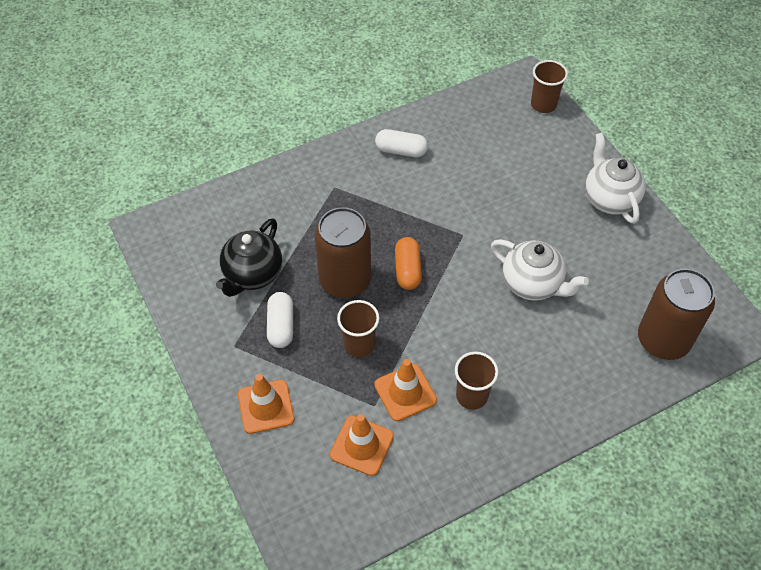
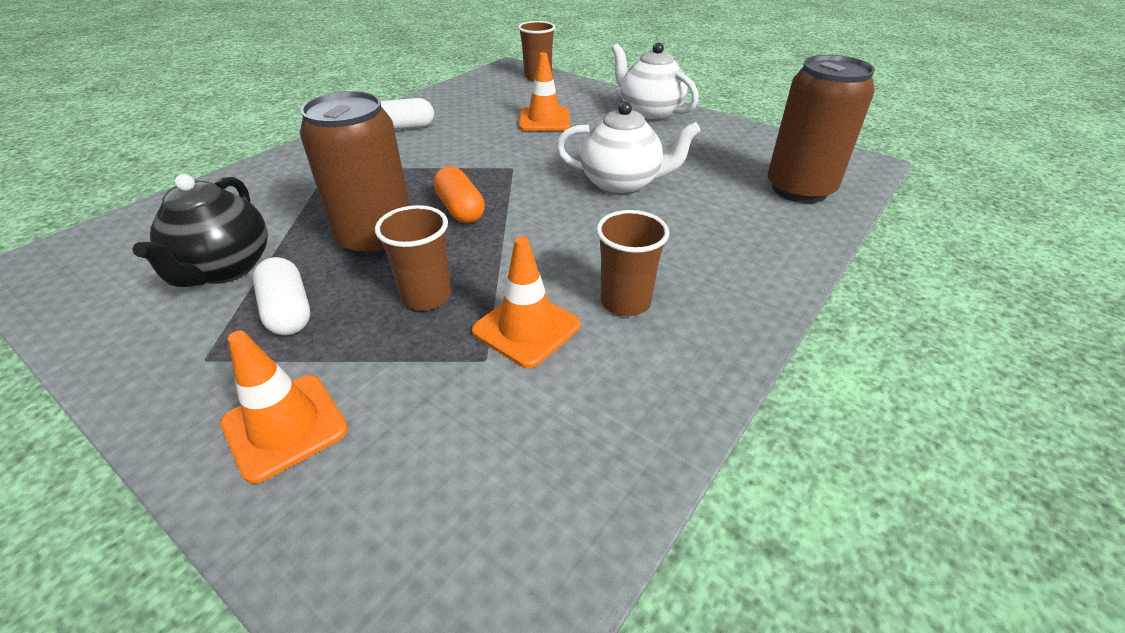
camera: 25 degrees left, 15 degrees down
(362, 445) = (491, 422): orange traffic cone -> orange traffic cone (544, 120)

